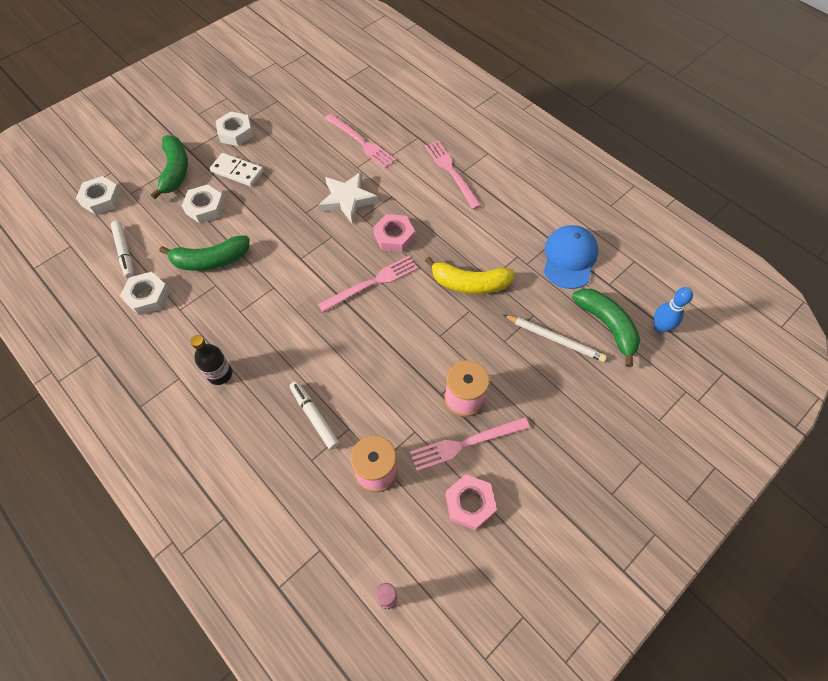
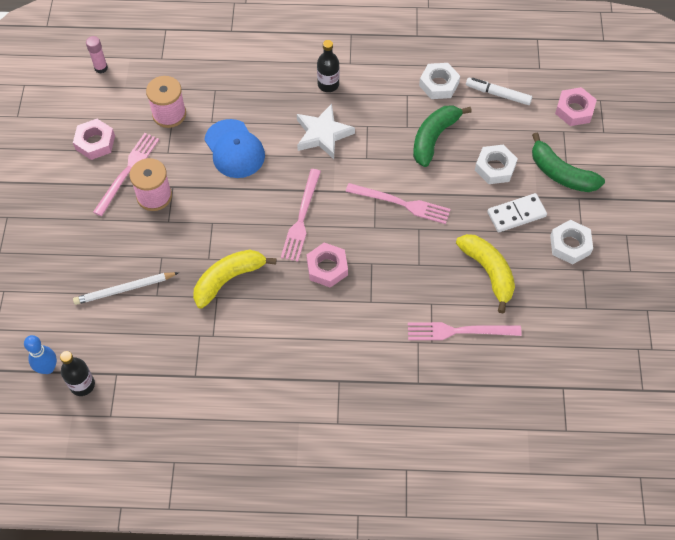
camera: 135 degrees right, 0 degrees up
(101, 199) = (574, 110): white nut -> pink nut
(301, 156) = (488, 272): none -> yellow banana
(314, 417) = (240, 110): white marker -> none
(347, 200) = (401, 267): white star -> white star (323, 134)
(451, 172) = (348, 370): pink fork -> pink fork (401, 203)
(569, 258) = (168, 370): blue cap -> blue cap (234, 149)
(607, 326) = (92, 333): green banana -> none
(640, 295) = (82, 385): none -> black bottle

